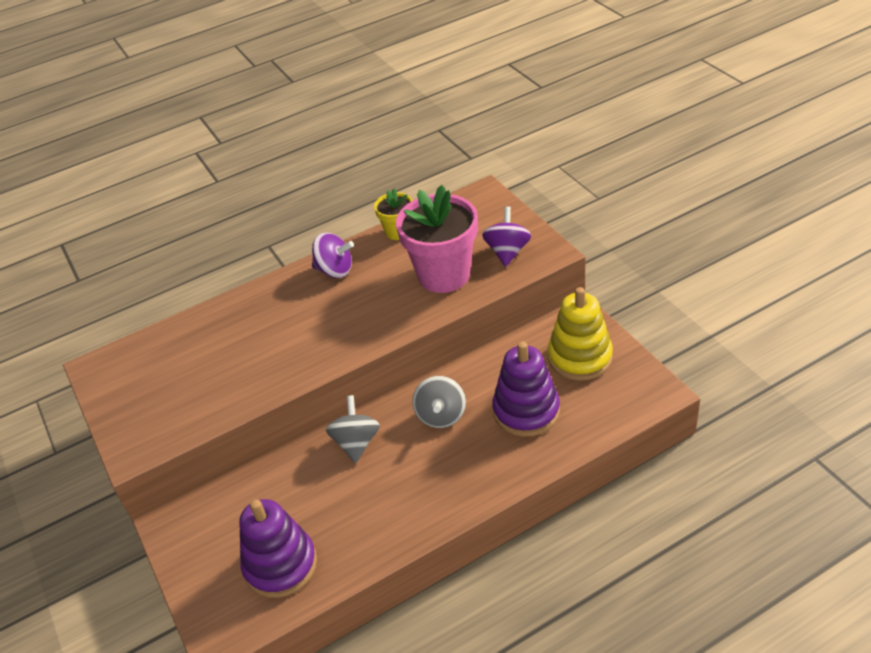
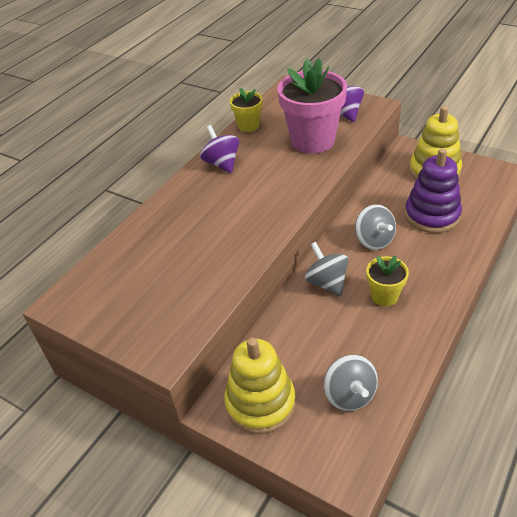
camera: 30 degrees left, 0 degrees up
(204, 535) = (260, 403): none -> yellow stacking toy
(280, 565) = (349, 395): purple stacking toy -> grey spinning top
(335, 270) = (222, 164): purple spinning top -> purple spinning top turned 105 degrees counterclockwise
(396, 481) = (384, 296): none -> yellow flower pot

